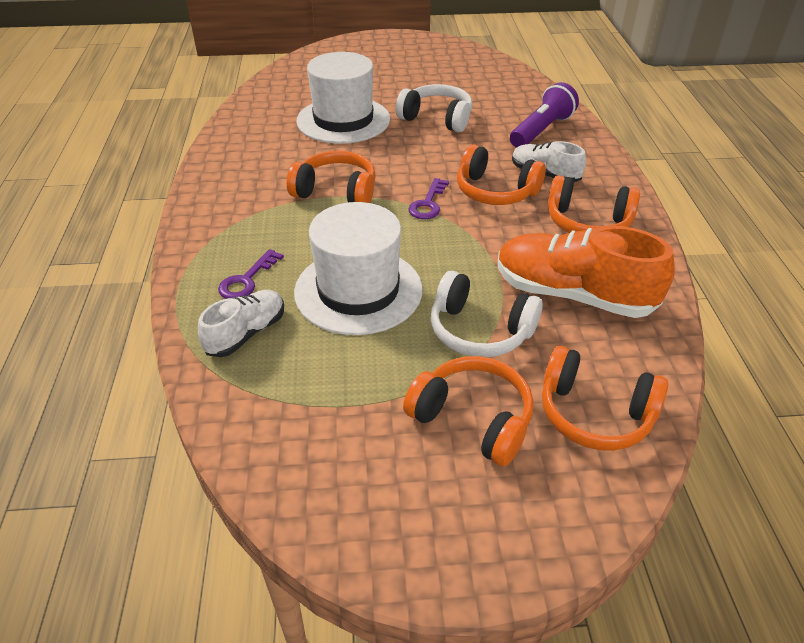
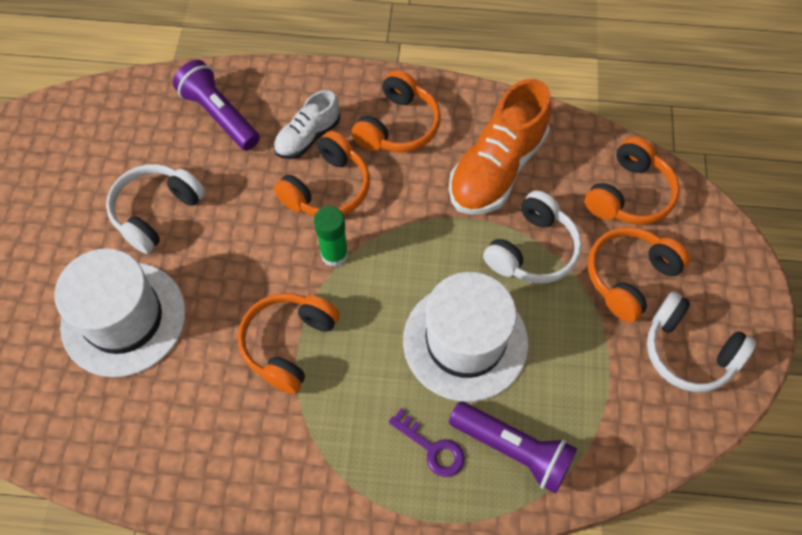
camera: 80 degrees left, 20 degrees up
(246, 333) = (513, 449): white shoe -> purple flashlight
(382, 485) = (689, 351): none -> white headphones
(428, 203) = (334, 255): purple key -> green glue stick

